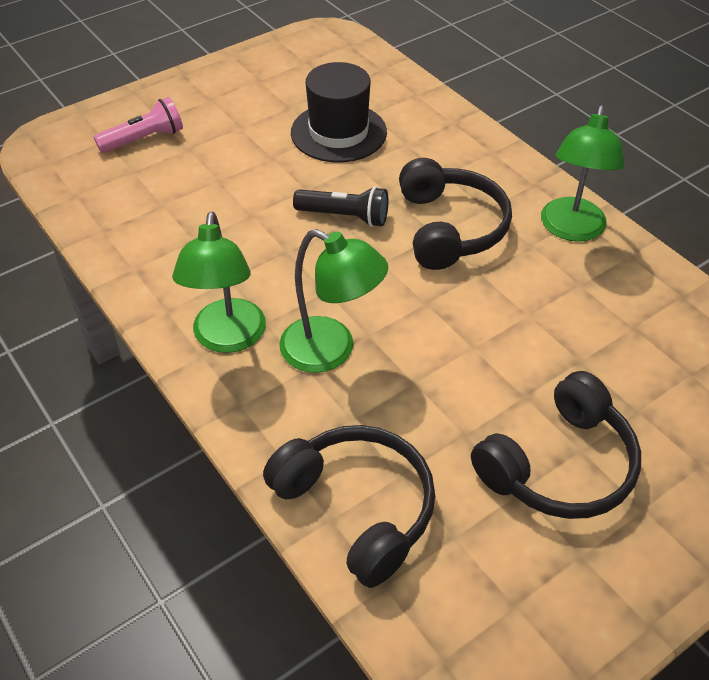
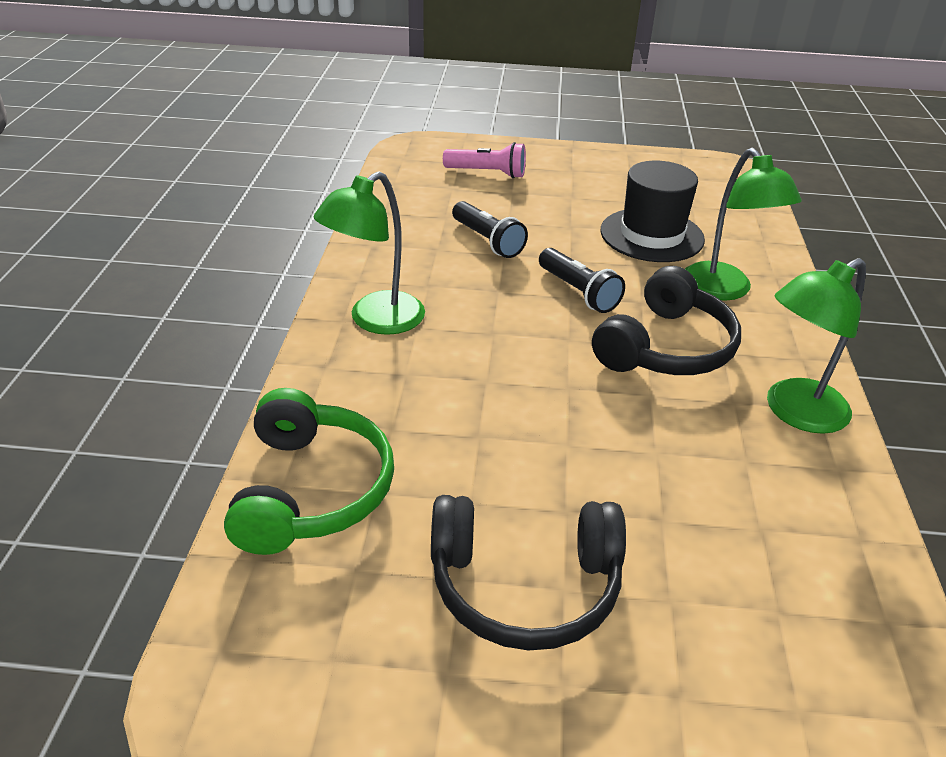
camera: 40 degrees right, 10 degrees down
(225, 209) = (488, 241): none -> black flashlight
(331, 351) = (441, 373): green lamp -> green lamp (723, 290)
(357, 507) = (312, 490): black headphones -> green headphones

